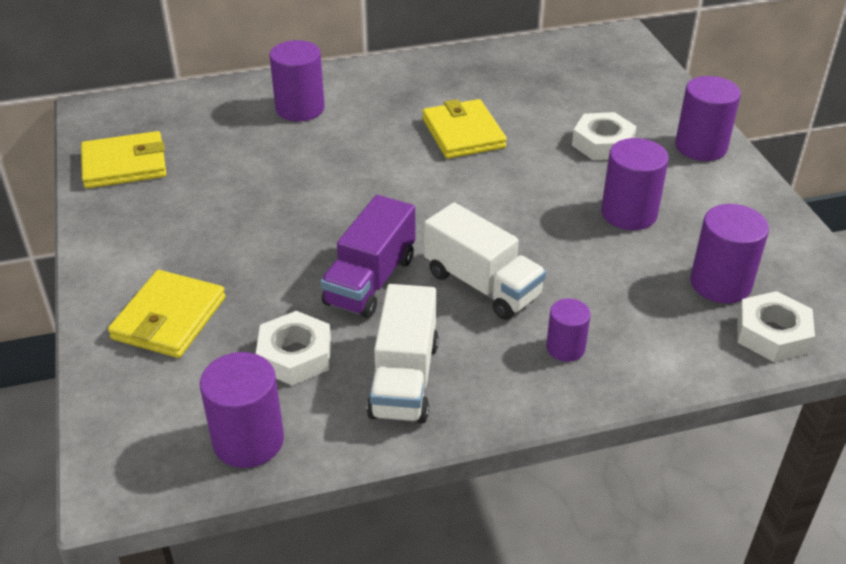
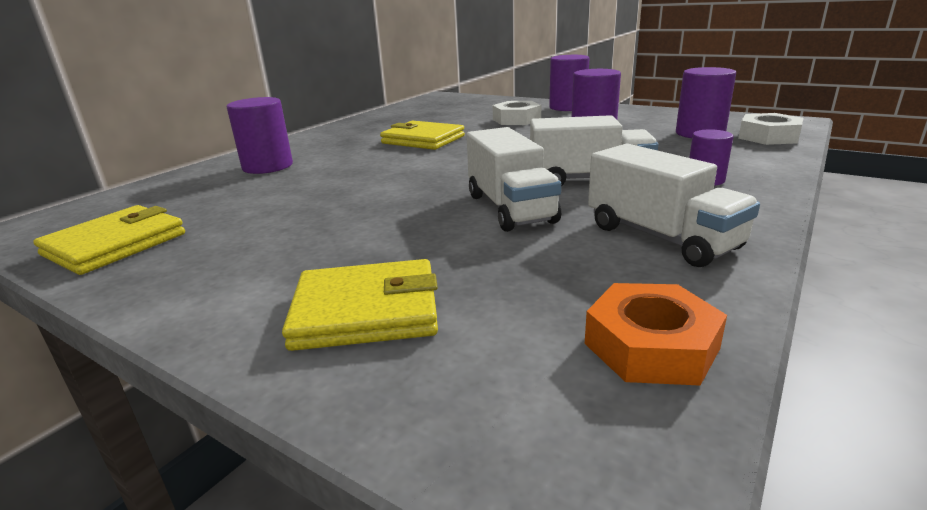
camera: 40 degrees left, 15 degrees down
(169, 318) = (366, 311): yellow wallet -> yellow wallet turned 75 degrees counterclockwise
(248, 440) = (651, 346): purple cylinder -> orange nut
(295, 355) = (550, 269): white nut -> none
(370, 281) = (510, 208): purple truck -> white truck

